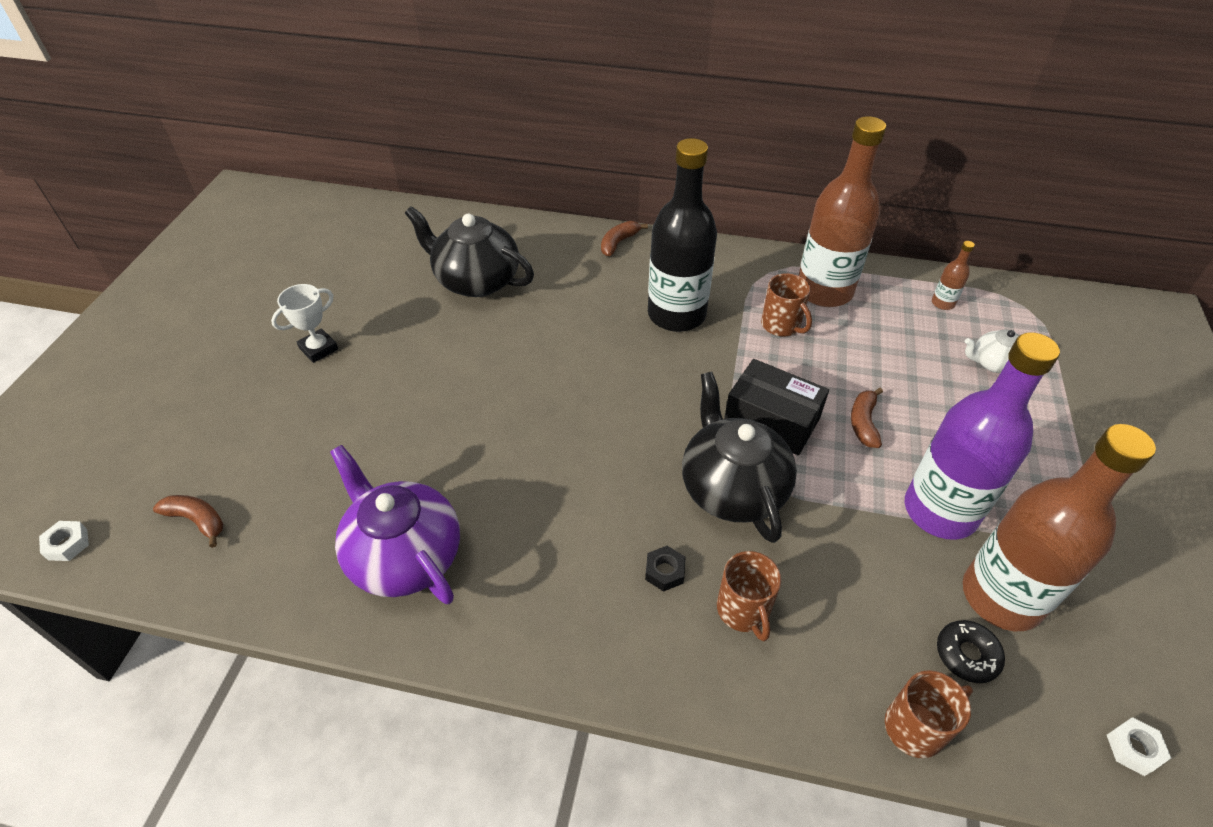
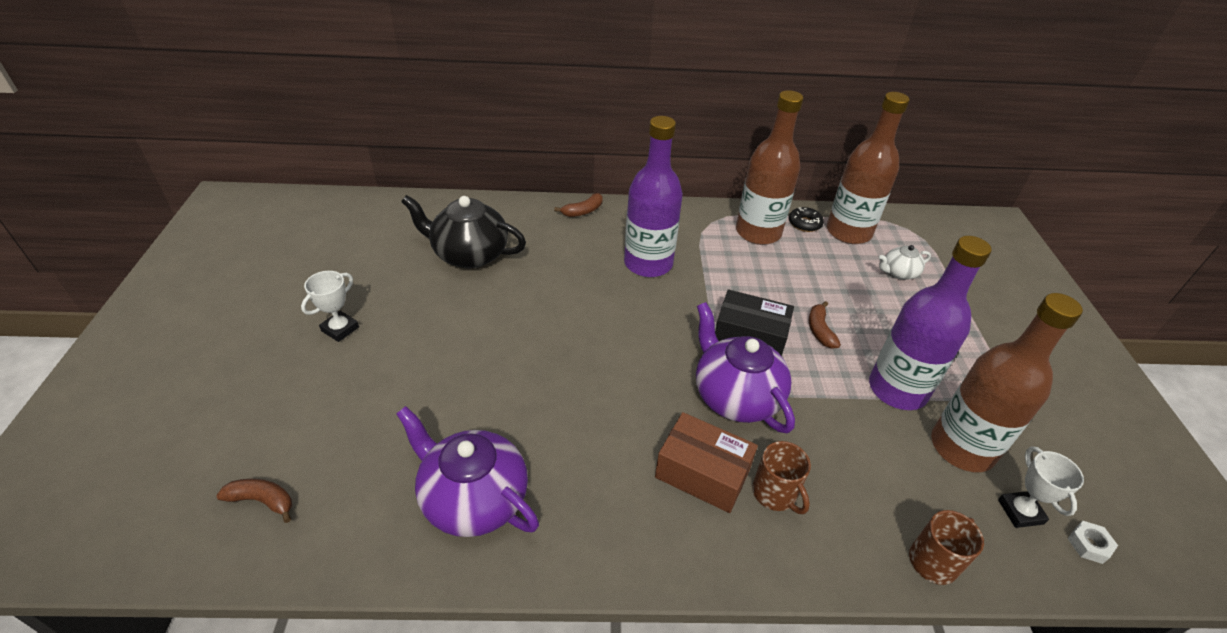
camera: 15 degrees left, 5 degrees down
(67, 544) = (130, 546): white nut -> none
(618, 243) = (583, 211): brown banana -> brown banana turned 150 degrees counterclockwise
(664, 571) = (702, 473): black nut -> brown box
(676, 315) = (648, 263): black bottle -> purple bottle
(732, 488) = (735, 396): black teapot -> purple teapot
(781, 325) = (734, 262): brown mug -> none
(943, 303) = (848, 232): brown bottle -> brown bottle, size x2.49
(967, 655) = (952, 497): black donut -> black donut (804, 224)
(1052, 690) = (1020, 512): none -> white trophy

